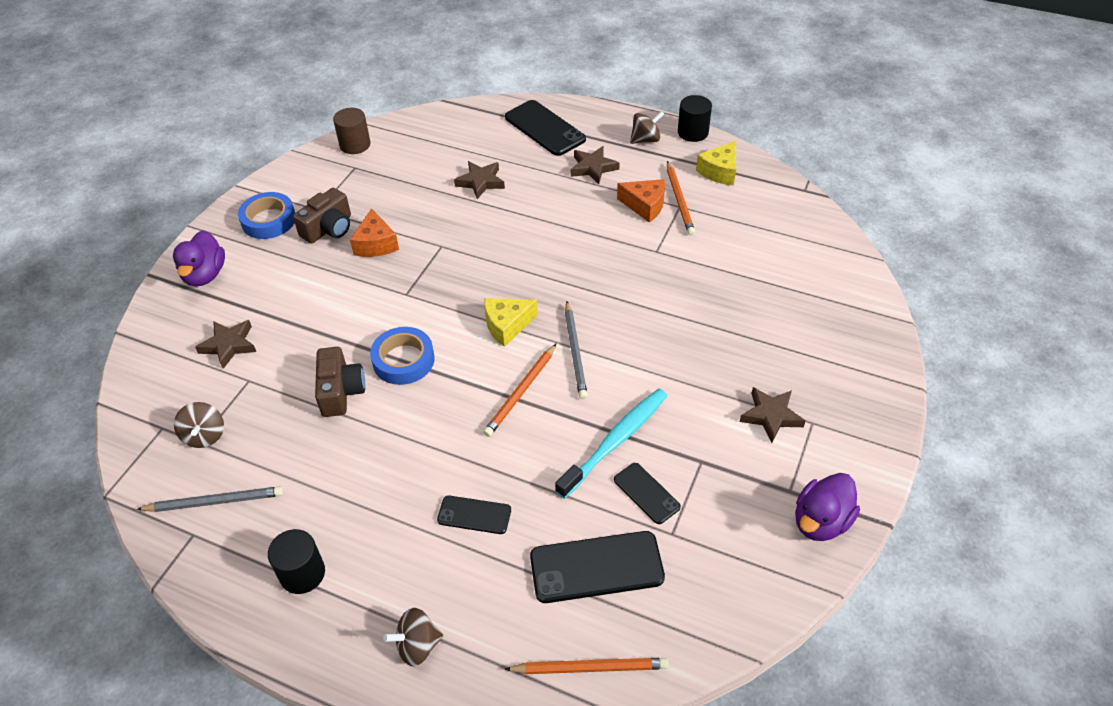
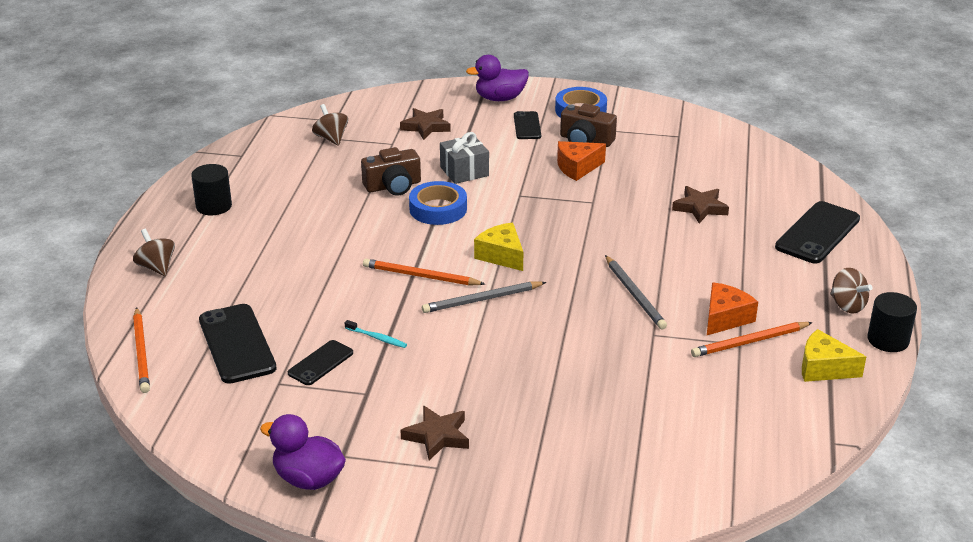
camera: 75 degrees right, 15 degrees down
(205, 436) = (331, 138): brown spinning top -> brown spinning top turned 90 degrees clockwise
(215, 501) = (271, 157): grey pencil -> grey pencil (635, 295)
(340, 328) = (464, 171): none -> grey gift
(355, 145) = (712, 129): brown cylinder -> none
(474, 515) = (279, 273): black phone -> black phone (527, 126)
(593, 168) = (769, 274): brown star -> none
(615, 441) = (377, 338): turquoise toothbrush -> turquoise toothbrush, size x0.44
(645, 206) = (725, 318): orange cheese -> orange cheese turned 150 degrees counterclockwise

